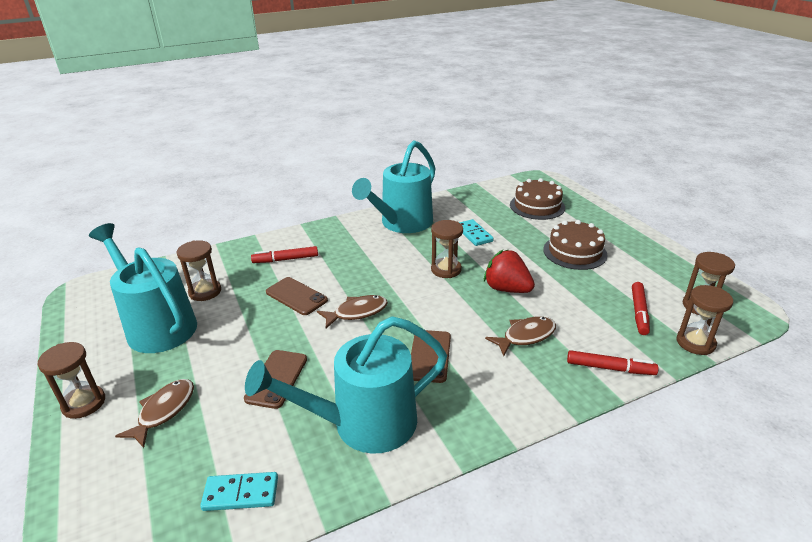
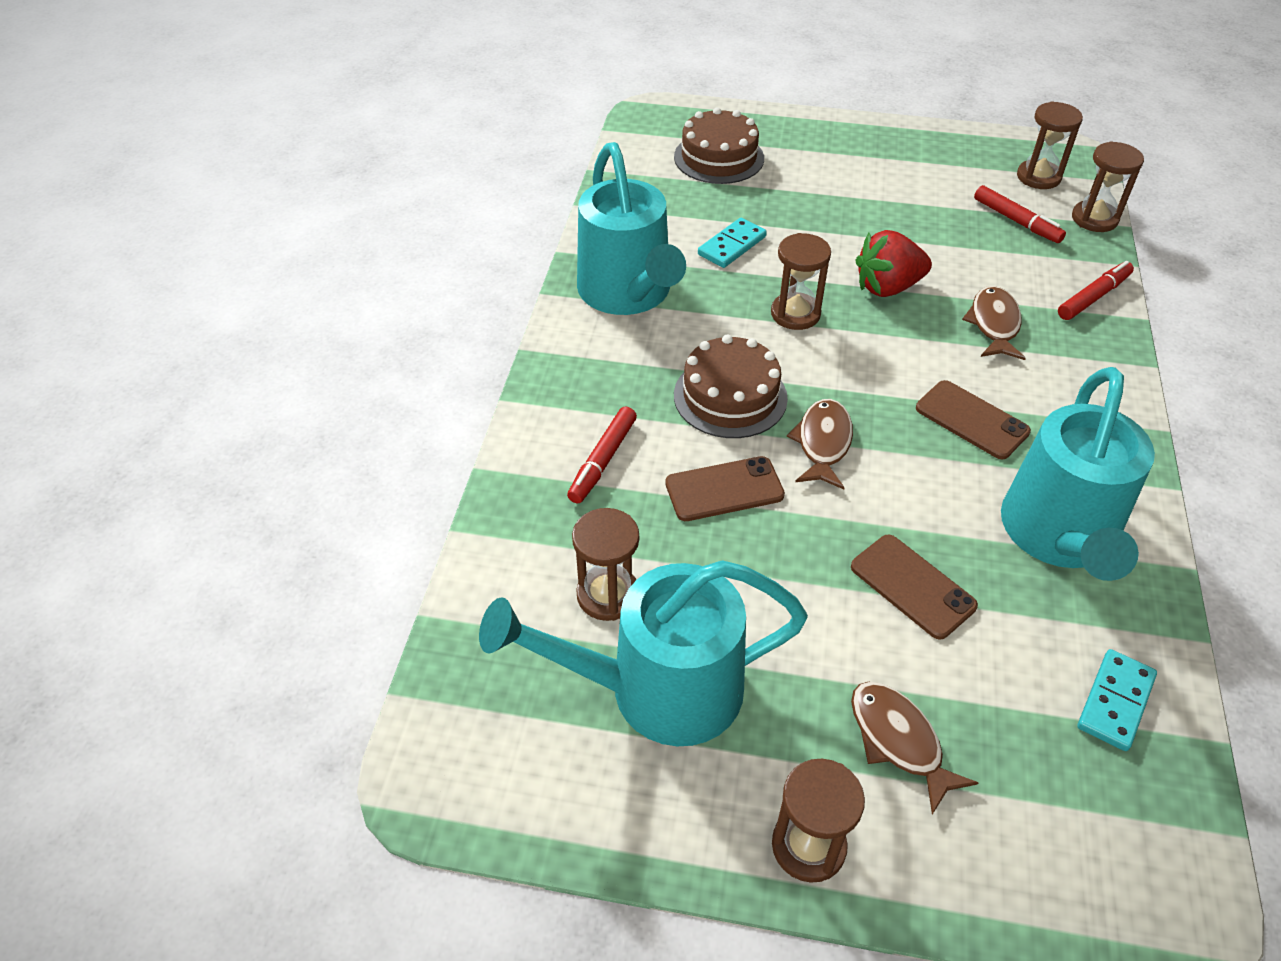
camera: 55 degrees left, 15 degrees up
(474, 234) = (732, 246): turquoise domino -> turquoise domino turned 60 degrees counterclockwise
(574, 252) = (859, 193): brown cake -> brown cake (730, 396)

